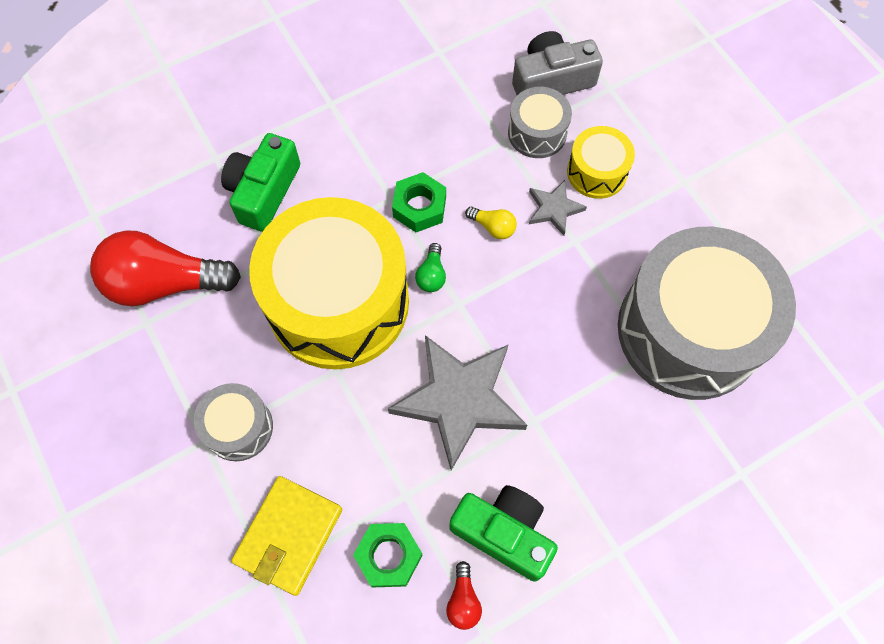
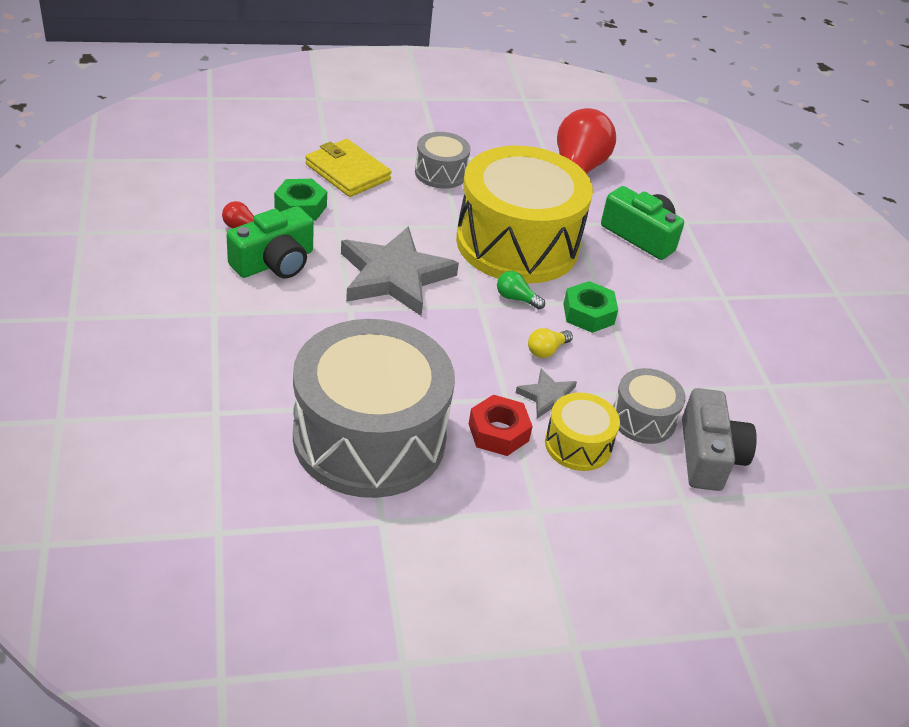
camera: 105 degrees right, 25 degrees down
(619, 234) = (498, 432): none -> red nut

